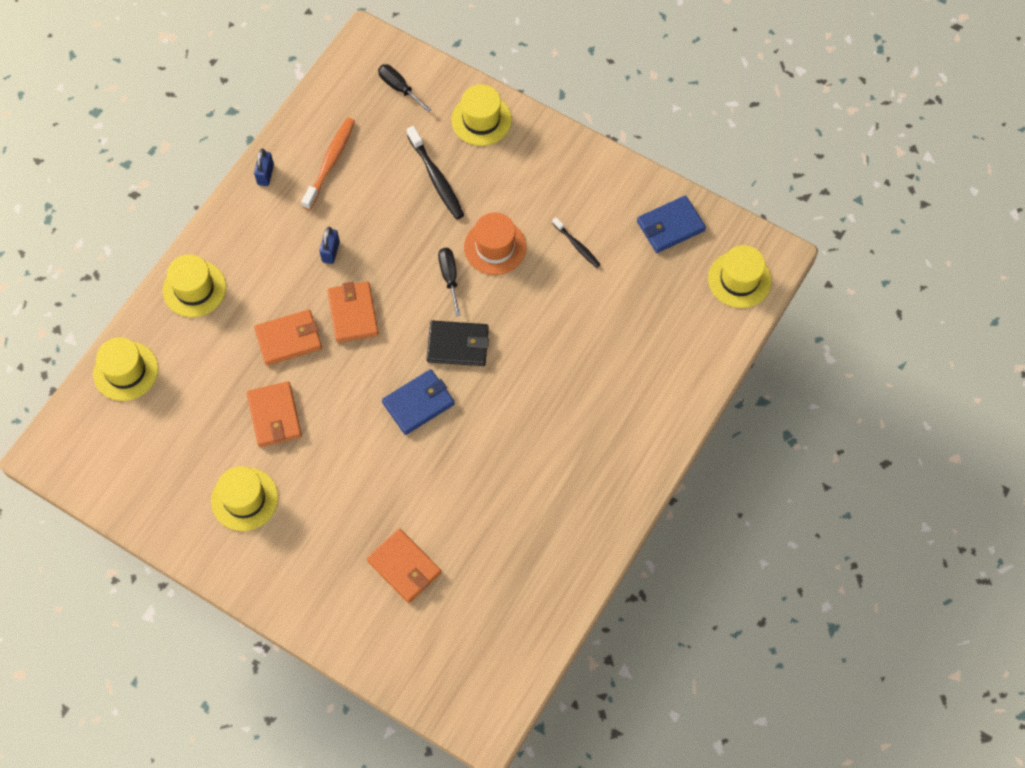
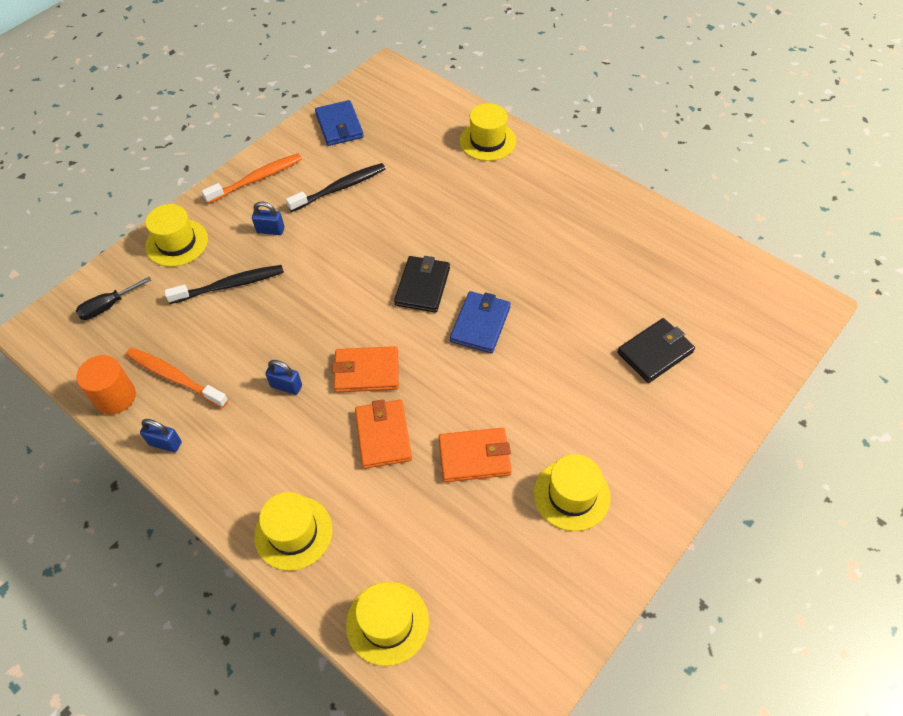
camera: 80 degrees left, 10 degrees down
(306, 124) = (115, 397): none -> orange cylinder
(404, 567) = (655, 352): orange wallet -> black wallet
(418, 403) = (480, 324): blue wallet -> blue wallet turned 45 degrees clockwise
(449, 277) = (346, 285): black screwdriver -> none
(495, 247) = (323, 247): orange hat -> none
(509, 195) = (270, 230): none -> blue padlock
(576, 166) = (257, 179): none -> orange toothbrush
(577, 246) = (340, 188): black toothbrush -> black toothbrush, size x1.68
(739, 279) = (402, 92): yellow hat -> yellow hat (487, 141)

